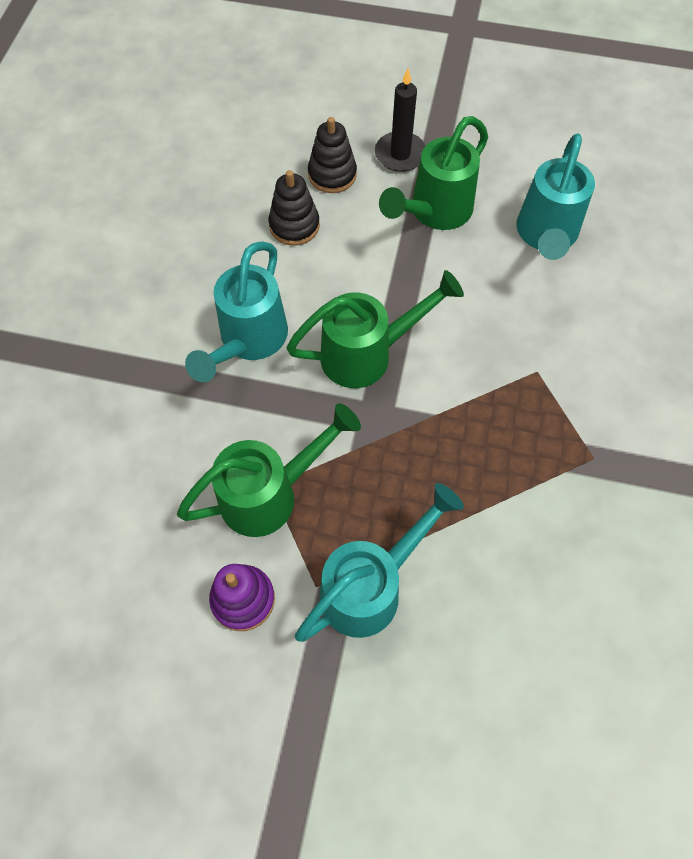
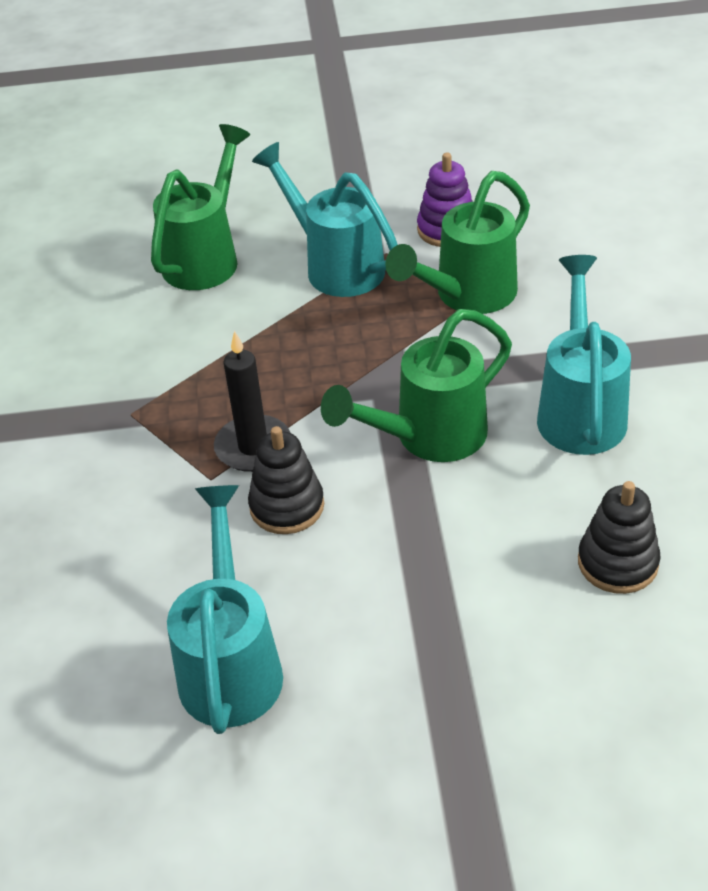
camera: 165 degrees right, 20 degrees down
(332, 175) = (611, 662): black stacking toy -> black stacking toy (287, 506)
(371, 586) = (335, 265): turquoise watering can -> turquoise watering can turned 105 degrees clockwise
(400, 154) = (519, 738): black candle -> black candle (253, 447)
(434, 213) = (418, 648): green watering can -> green watering can (207, 257)

